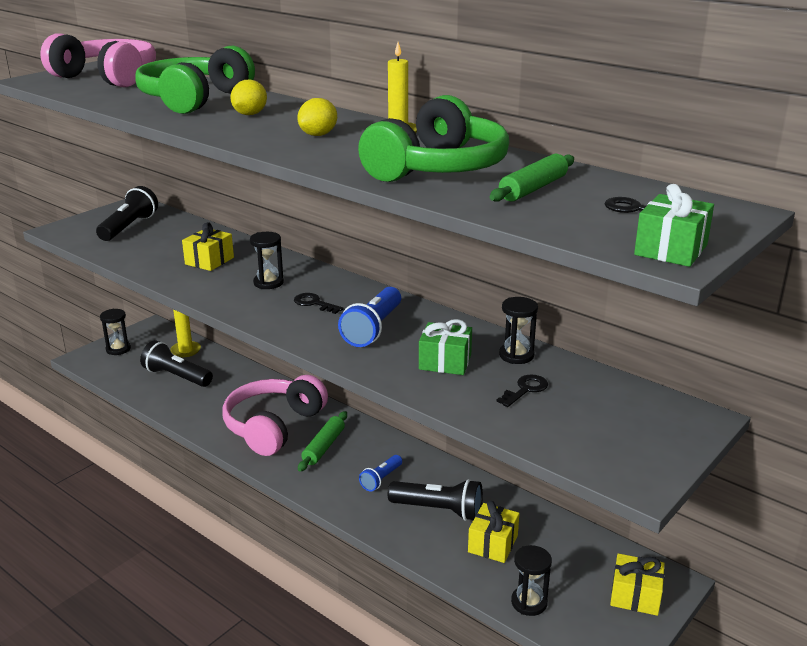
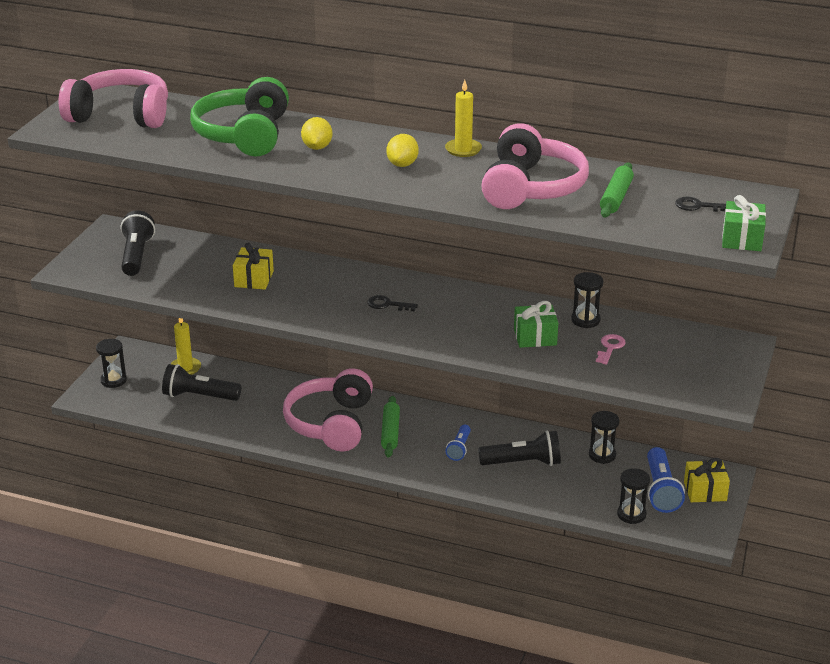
camera: 20 degrees left, 5 degrees up
(268, 283) = (329, 292): black hourglass -> black hourglass (602, 455)
(373, 329) = (456, 319): blue flashlight -> blue flashlight (661, 490)
(437, 168) = (531, 188): green headphones -> pink headphones
(493, 544) = (581, 479): yellow gift -> none
(525, 389) = (610, 347): black key -> pink key

